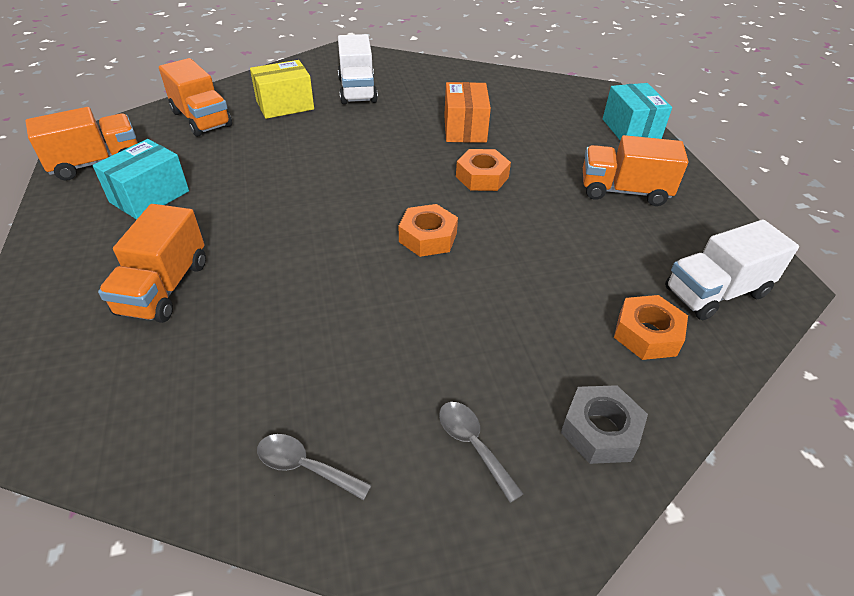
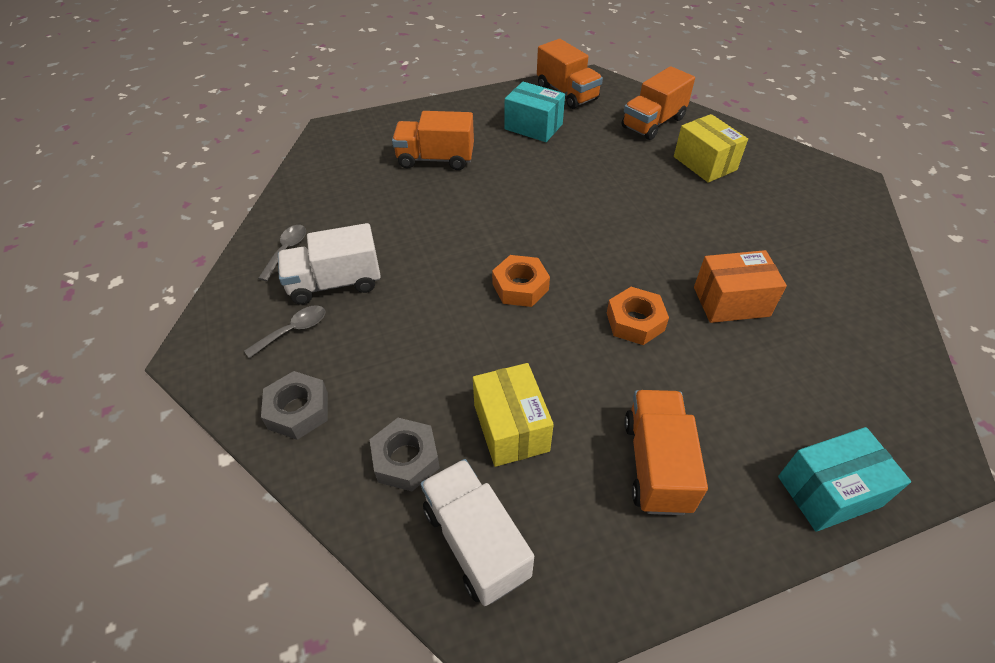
camera: 85 degrees right, 5 degrees up
(357, 90) = (767, 206): white truck -> white truck (335, 283)
(601, 261) = (511, 428): none -> yellow box
(647, 334) = (406, 459): orange nut -> grey nut

